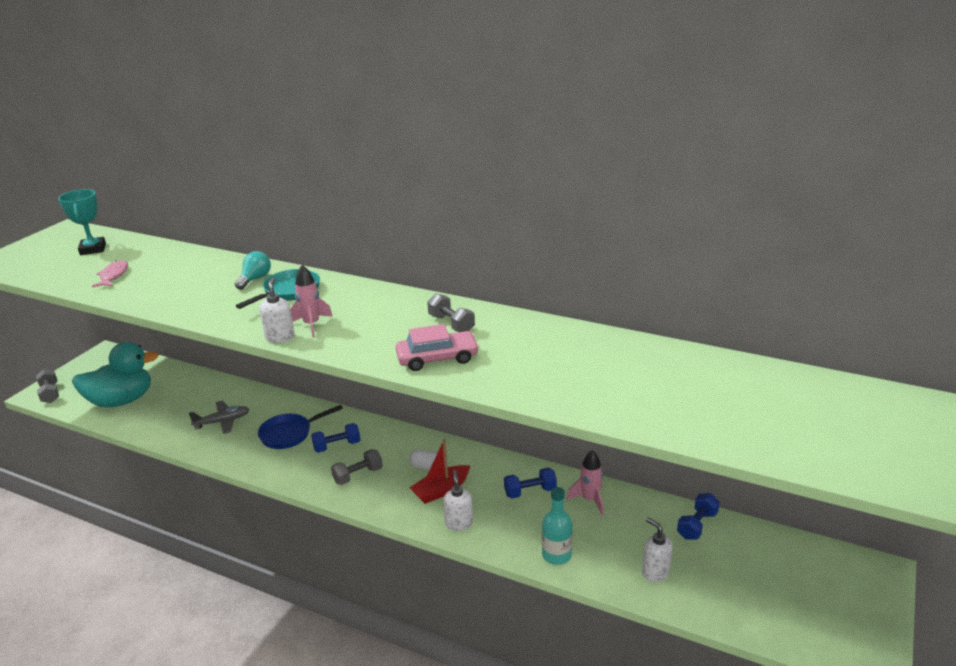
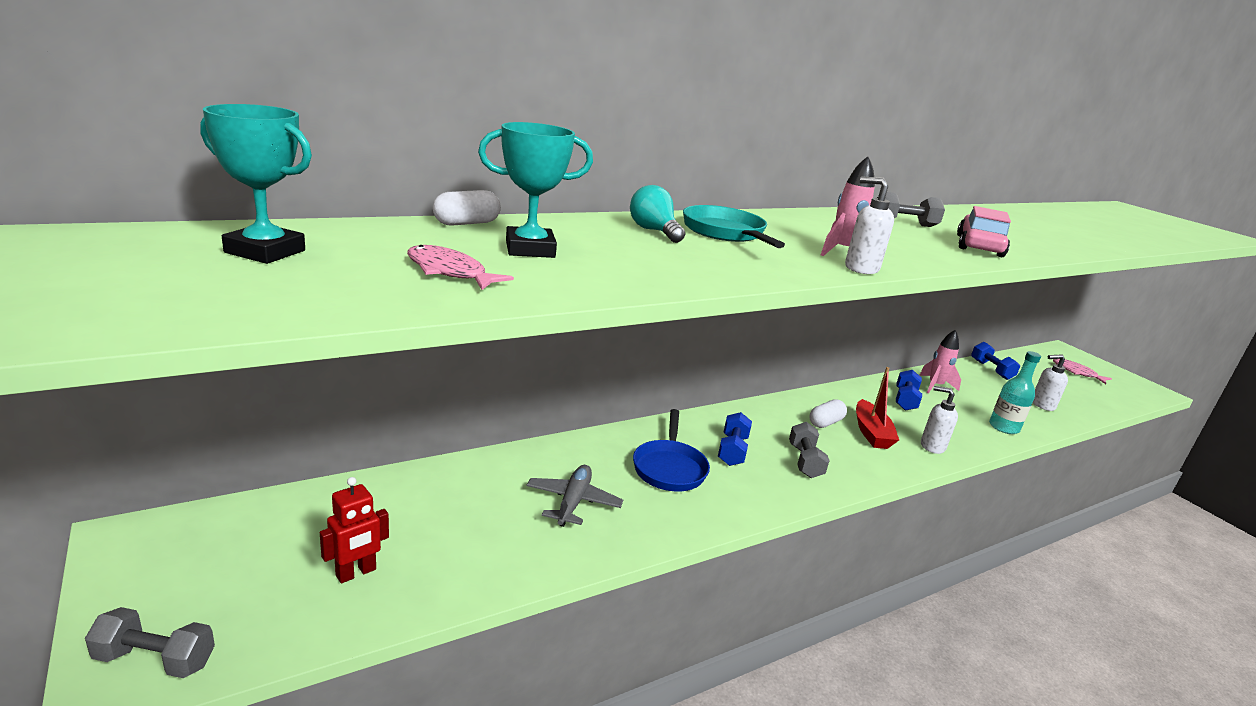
camera: 60 degrees left, 5 degrees down
(121, 401) = (356, 573): turquoise duck -> red robot
(170, 273) = (530, 249): none -> turquoise trophy
(190, 252) = (466, 223): none -> white capsule
(810, 588) = (1076, 372): none -> pink fish

